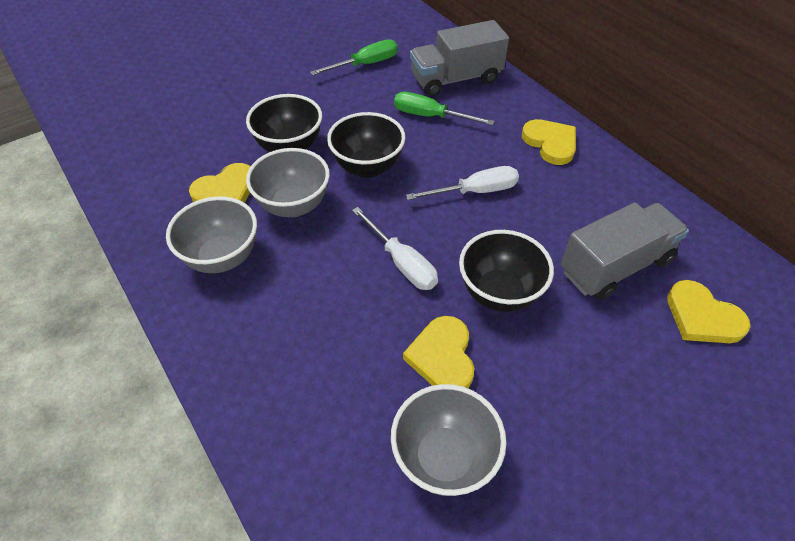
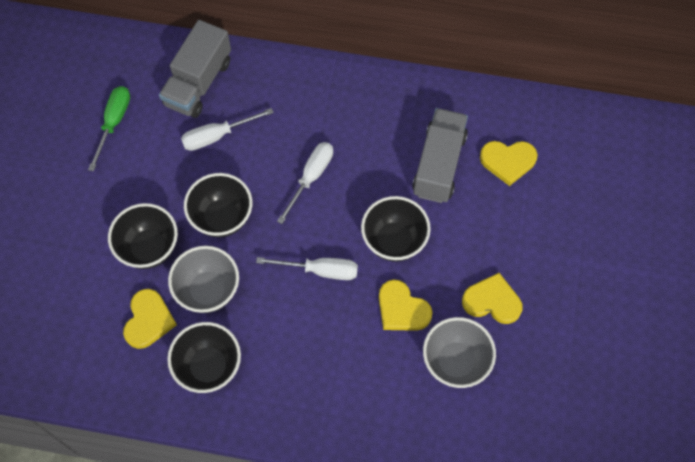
camera: 45 degrees left, 15 degrees up
(222, 258) = (209, 366): grey bowl -> black bowl
(430, 116) = (217, 136): green screwdriver -> white screwdriver
(550, 143) = (320, 94): yellow heart -> yellow heart (492, 301)

